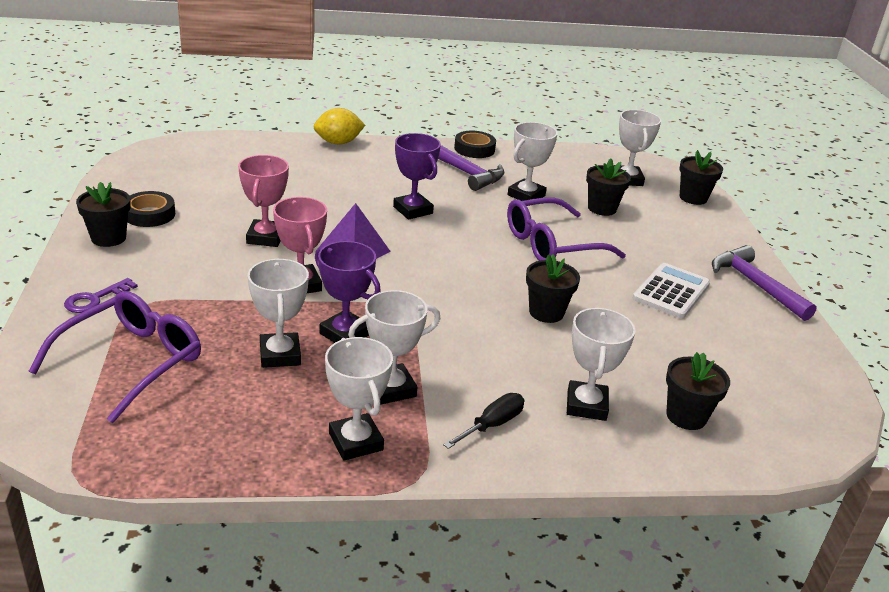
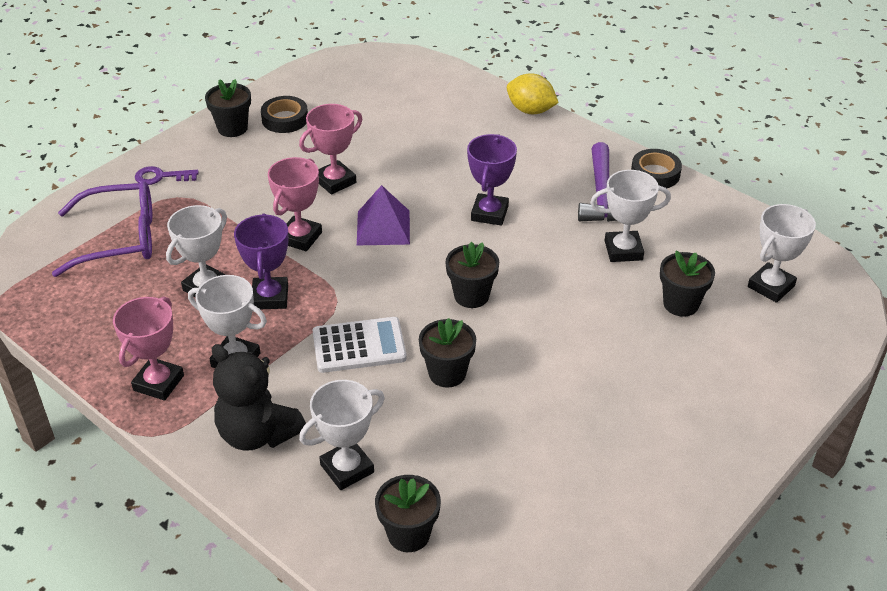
camera: 50 degrees right, 10 degrees up
(355, 442) = (158, 383): white trophy -> pink trophy
(492, 425) = (258, 434): black screwdriver -> black teddy bear
(552, 244) = (562, 314): purple glasses -> none
(671, 291) = (598, 425): white calculator -> white calculator (359, 346)
(693, 198) = (814, 346): black flower pot -> black flower pot (471, 296)
(755, 285) = (703, 474): purple hammer -> none

